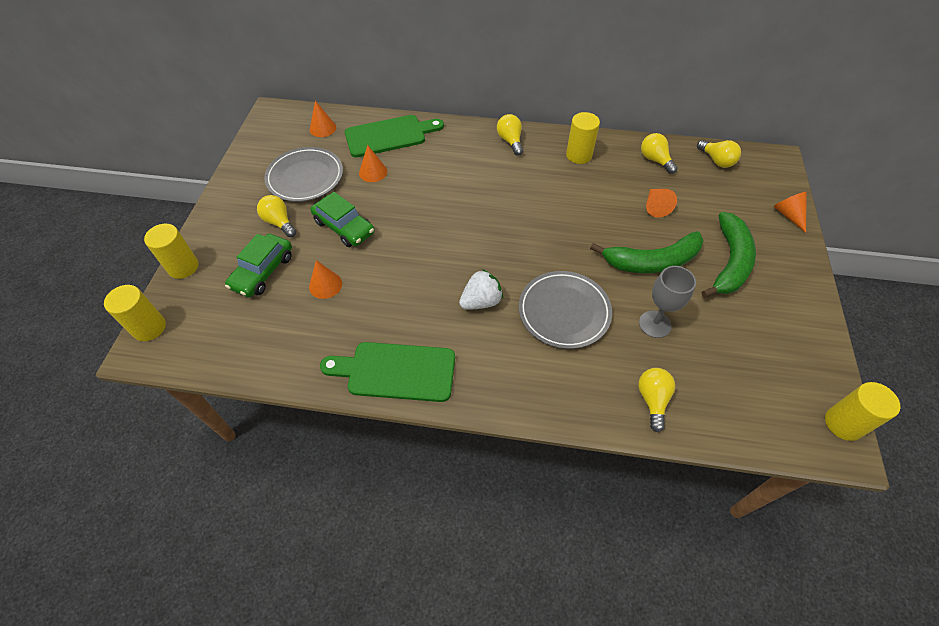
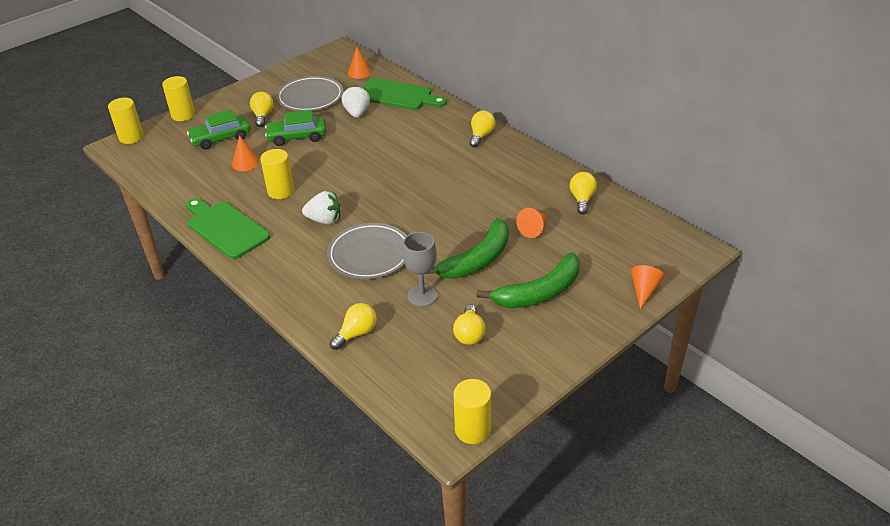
camera: 40 degrees right, 15 degrees down
(344, 227) = (297, 137): green car -> green car turned 90 degrees clockwise
(373, 172) = (357, 113): orange cone -> white strawberry
(579, 155) = (522, 168): yellow cylinder -> yellow cylinder (280, 191)
(651, 261) = (477, 260): green banana -> green banana turned 75 degrees counterclockwise
(716, 161) = (638, 224): yellow light bulb -> yellow light bulb (469, 334)

